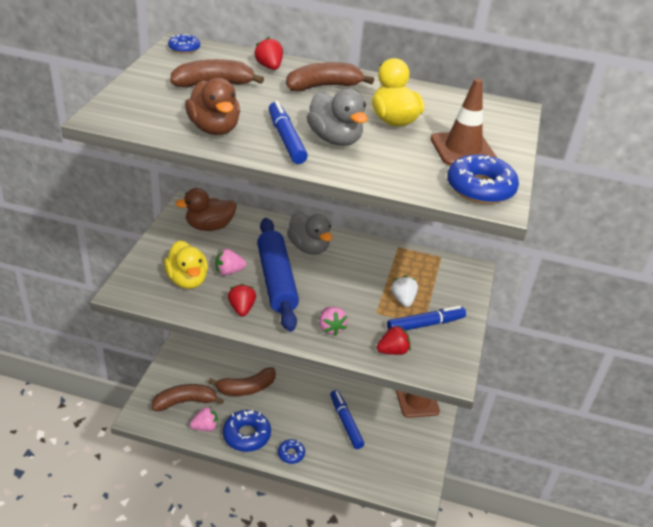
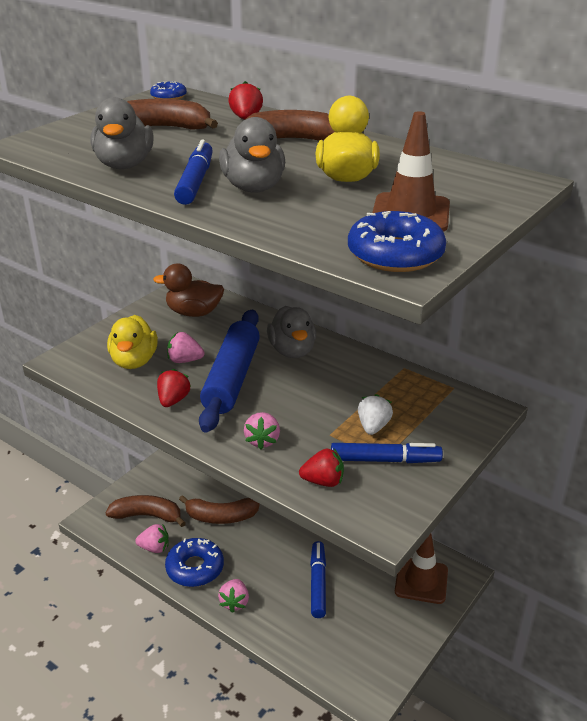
camera: 25 degrees right, 5 degrees down
(214, 129) = (124, 165): brown duck -> grey duck
(291, 454) = (234, 602): blue donut -> pink strawberry

